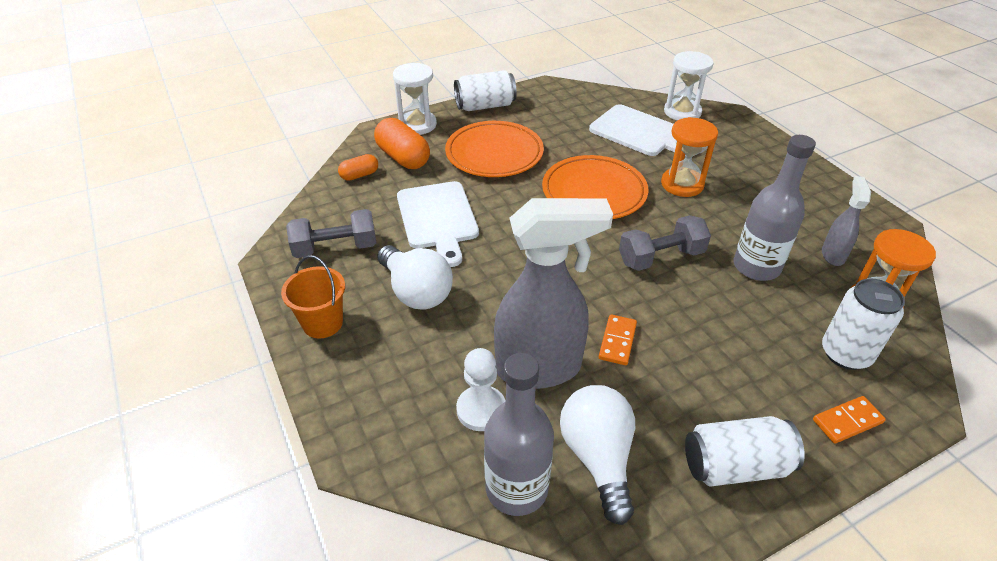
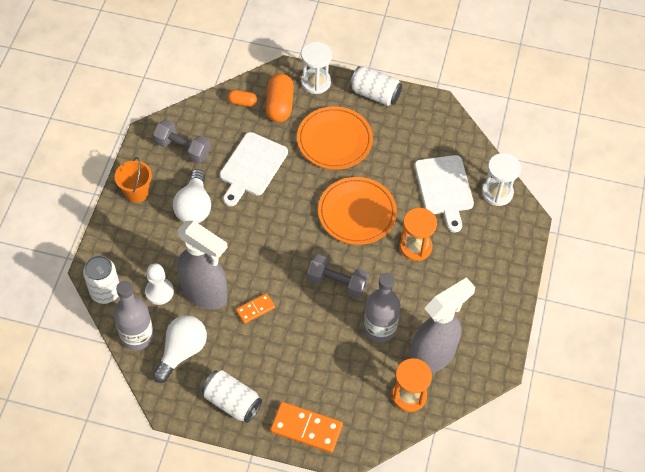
camera: 40 degrees right, 15 degrees up
(833, 255) = (433, 356): grey spray bottle -> grey spray bottle, size x2.07
(845, 354) = (354, 404): white can -> white can (105, 292)
(847, 421) = (306, 428): orange domino -> orange domino, size x1.74

